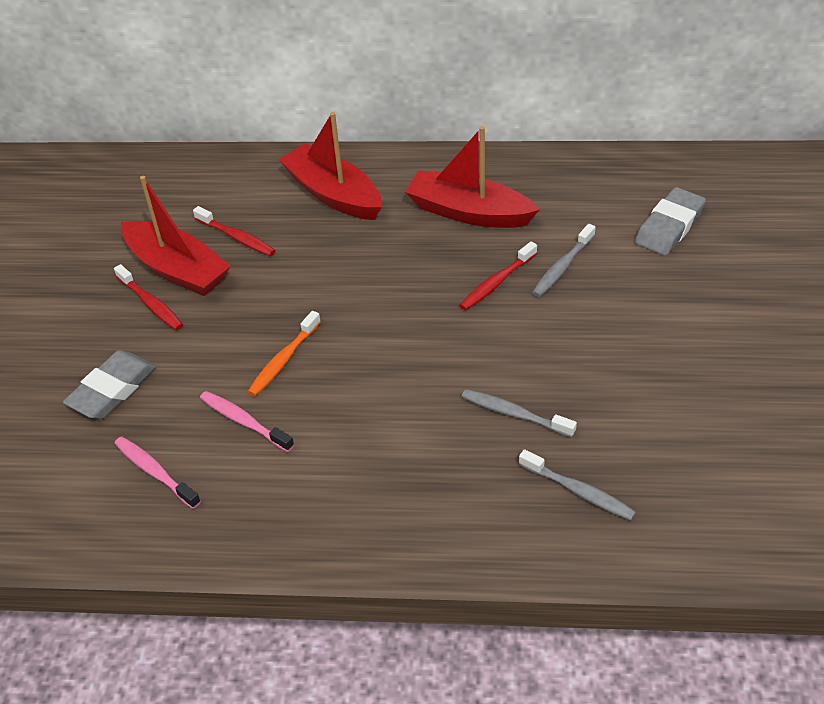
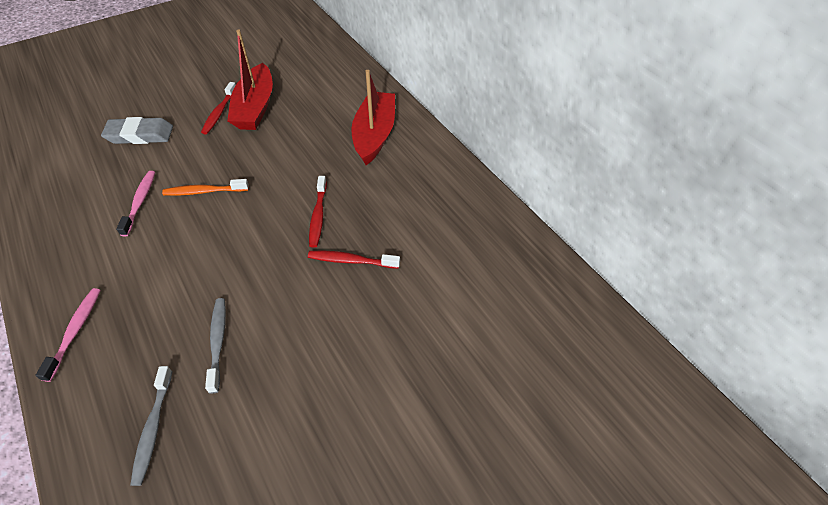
camera: 50 degrees right, 5 degrees up
(155, 472) = (80, 186): pink toothbrush -> pink toothbrush (75, 331)
(237, 237) = (301, 116): red toothbrush -> red toothbrush (318, 216)
(468, 212) = (413, 208): red boat -> none
(562, 267) = (397, 291): grey toothbrush -> none
(669, 226) = (503, 340): grey eraser -> none

